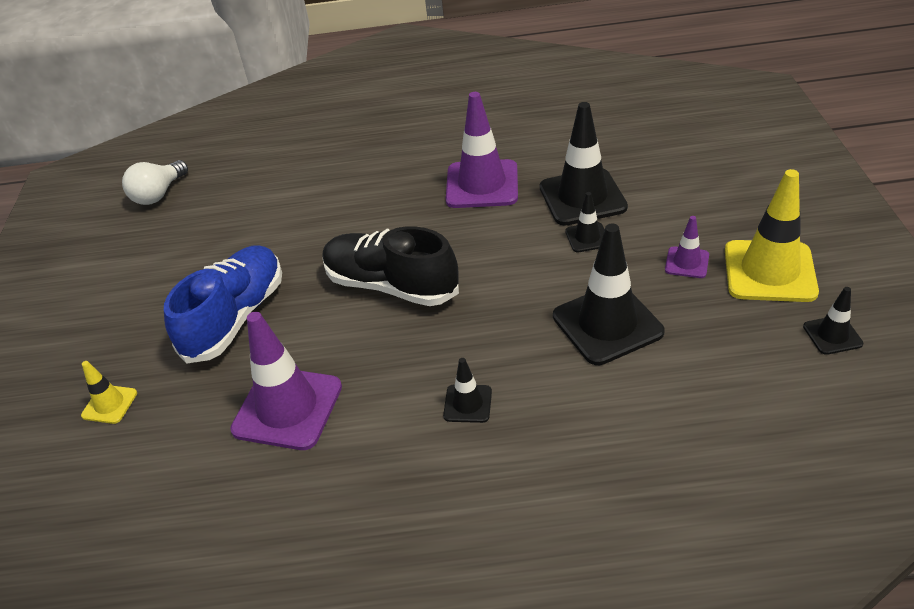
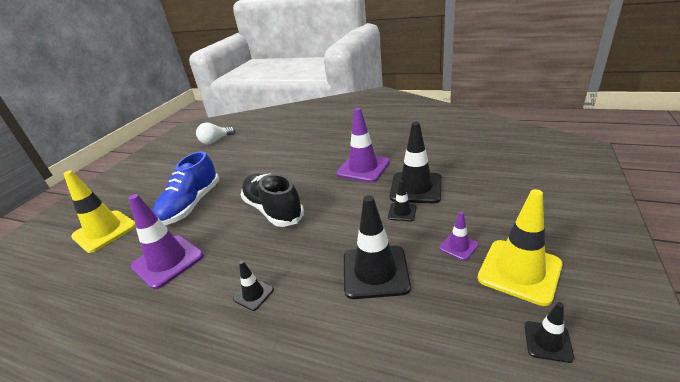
camera: 25 degrees right, 10 degrees down
(109, 404) = (104, 231): yellow traffic cone -> yellow traffic cone, size x2.03
(235, 317) = (191, 205): blue shoe -> blue shoe turned 150 degrees clockwise

